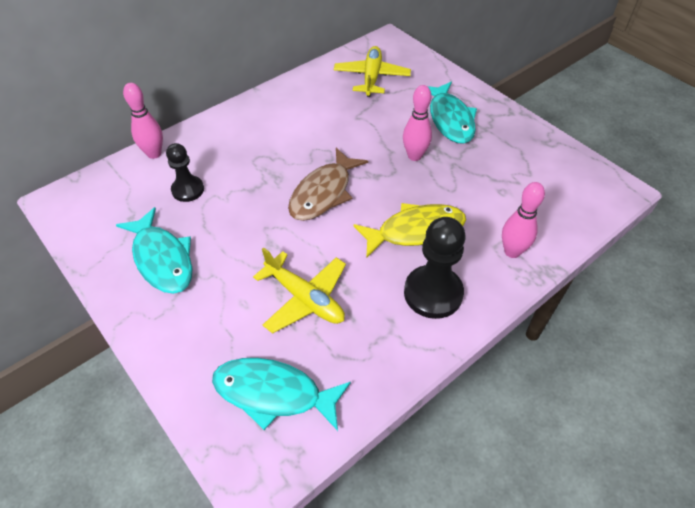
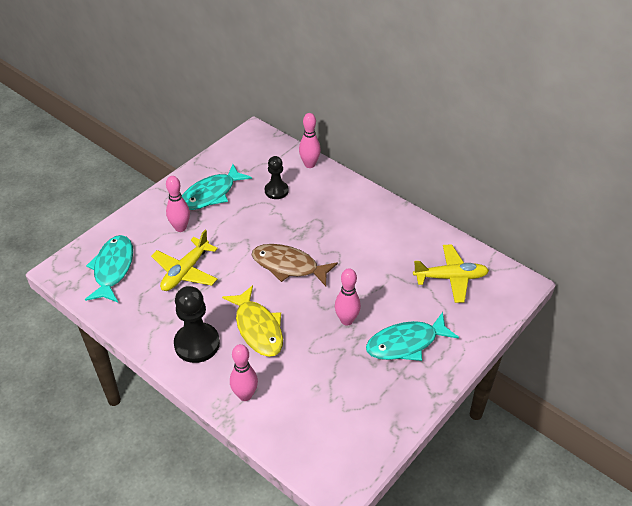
camera: 80 degrees right, 5 degrees down
(217, 300) = (180, 228): none -> pink bowling pin

